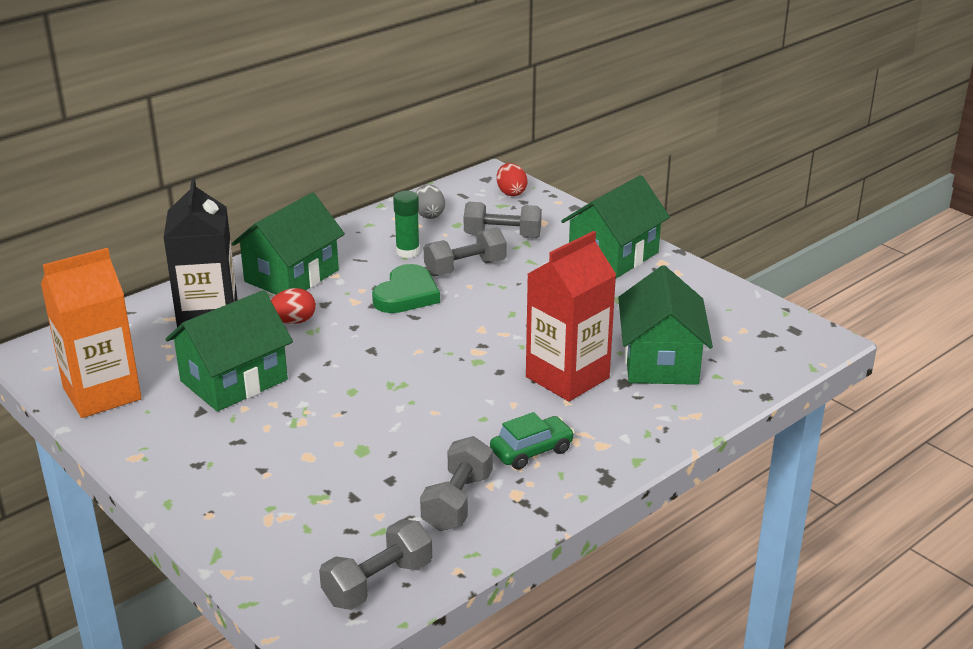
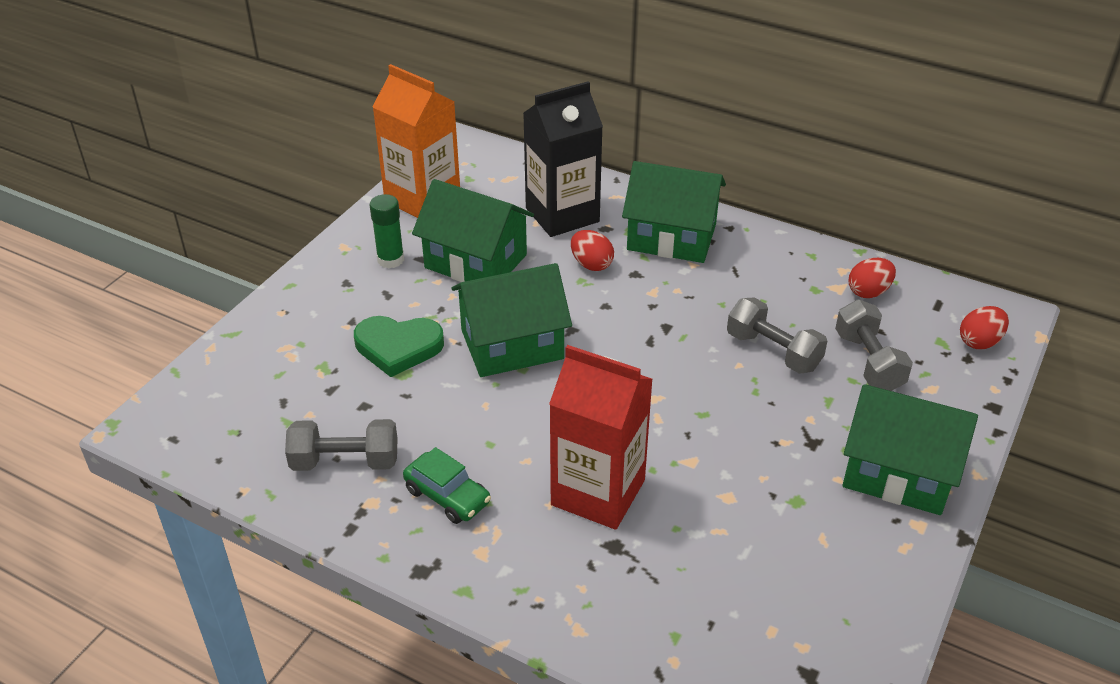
camera: 70 degrees right, 10 degrees up
(378, 583) = (215, 441): grey dumbbell -> none
(406, 294) = (688, 323): green heart -> green heart (398, 347)
(407, 252) = (775, 299): green glue stick -> green glue stick (390, 260)
(429, 215) = (868, 292): grey egg -> red egg
(660, 361) = (677, 571): green house -> green house (512, 344)

